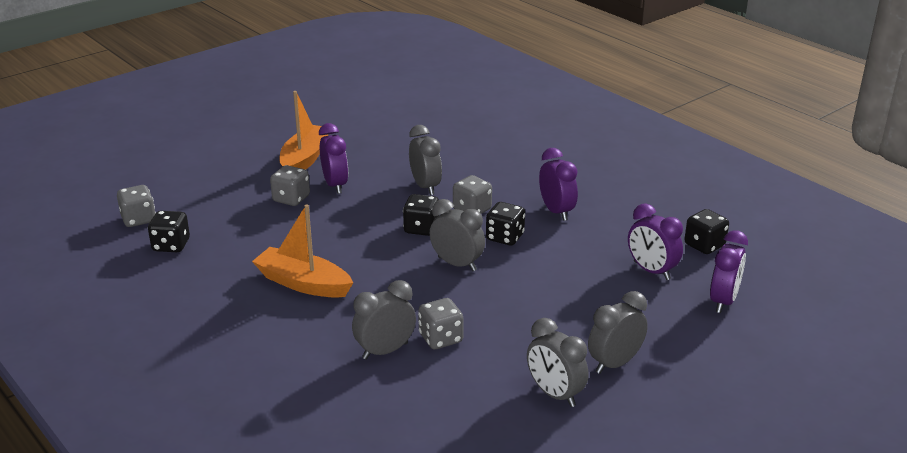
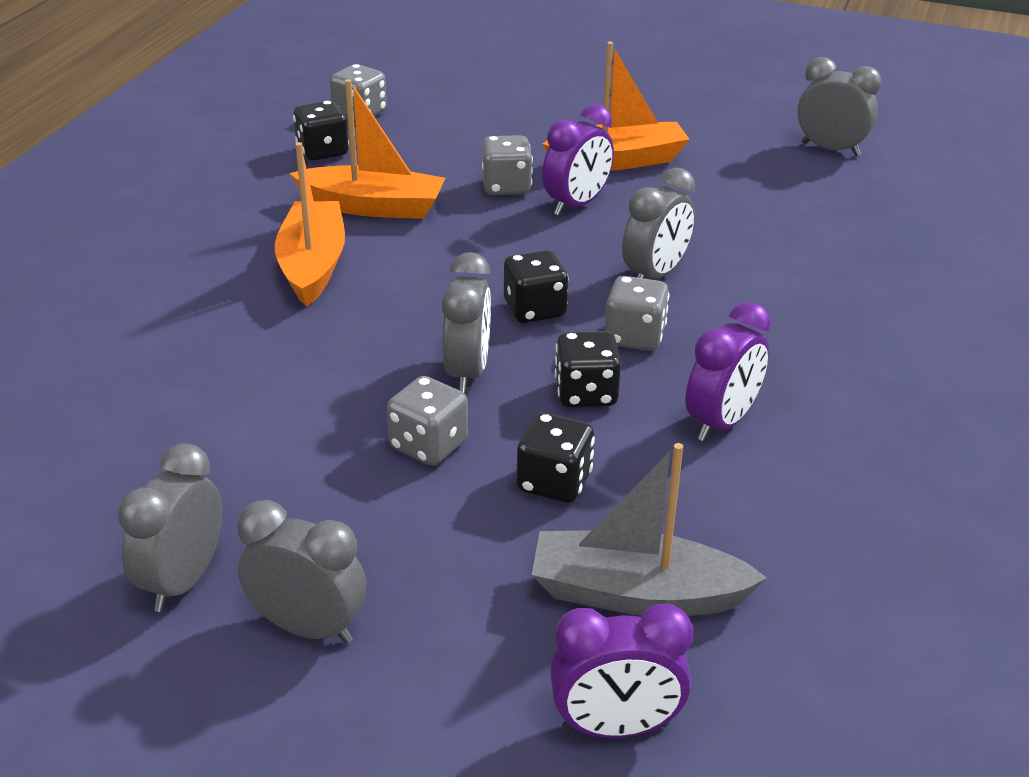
camera: 60 degrees right, 5 degrees up
(261, 246) = (373, 207): none -> orange boat
(385, 351) = (200, 382): grey clock -> grey clock (830, 149)
(441, 338) = (261, 420): grey dice -> grey dice (428, 445)
(651, 271) = (636, 594): purple clock -> grey boat
(704, 245) = (796, 645): black dice -> black dice (554, 482)

